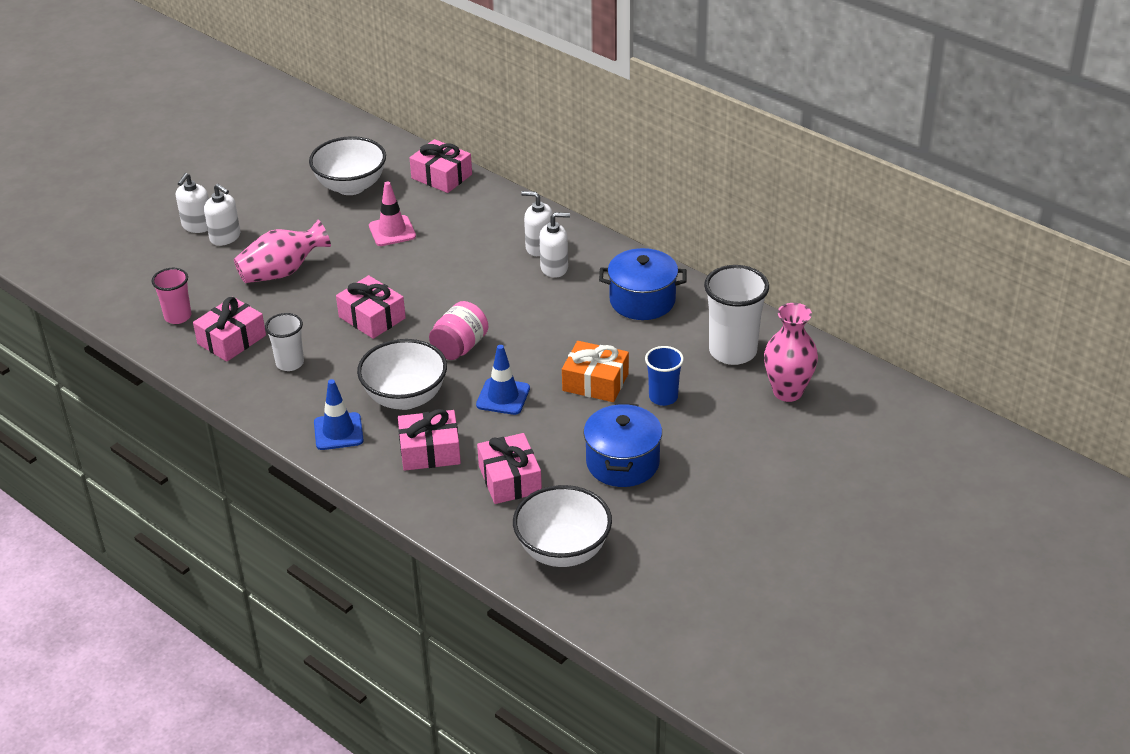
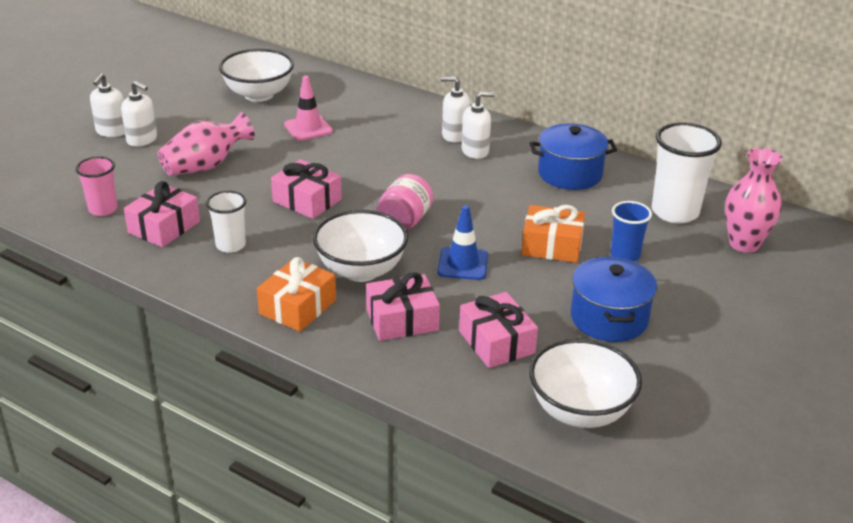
camera: 10 degrees left, 5 degrees down
(338, 432) = (298, 307): blue traffic cone -> orange gift
(441, 176) = (344, 84): pink gift -> none

